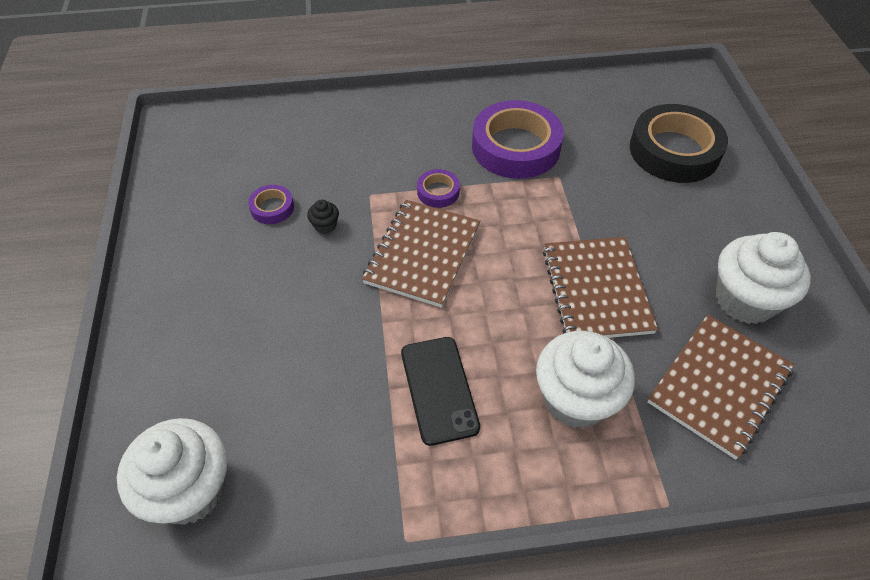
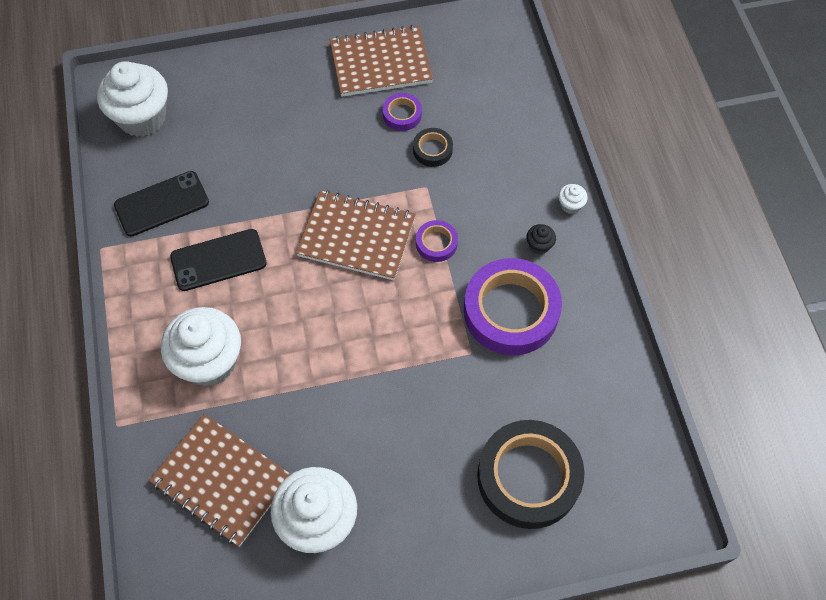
camera: 85 degrees right, 10 degrees up
(325, 187) = (432, 150): none -> black tape
(325, 226) = (384, 157): black cupcake -> black cupcake (539, 245)
(345, 459) = (162, 204): none -> black phone
(408, 100) = (570, 205): none -> white cupcake
(596, 290) = (323, 383): brown notebook -> brown notebook (380, 63)

